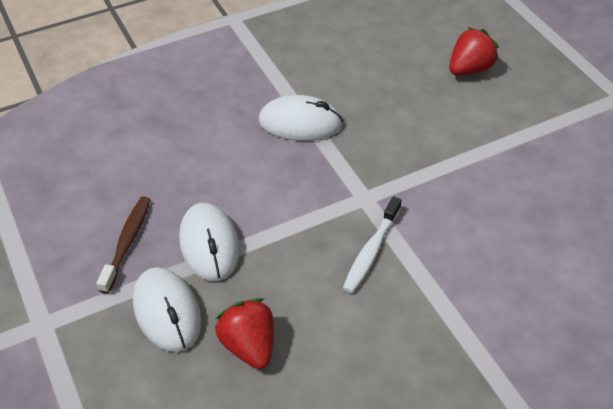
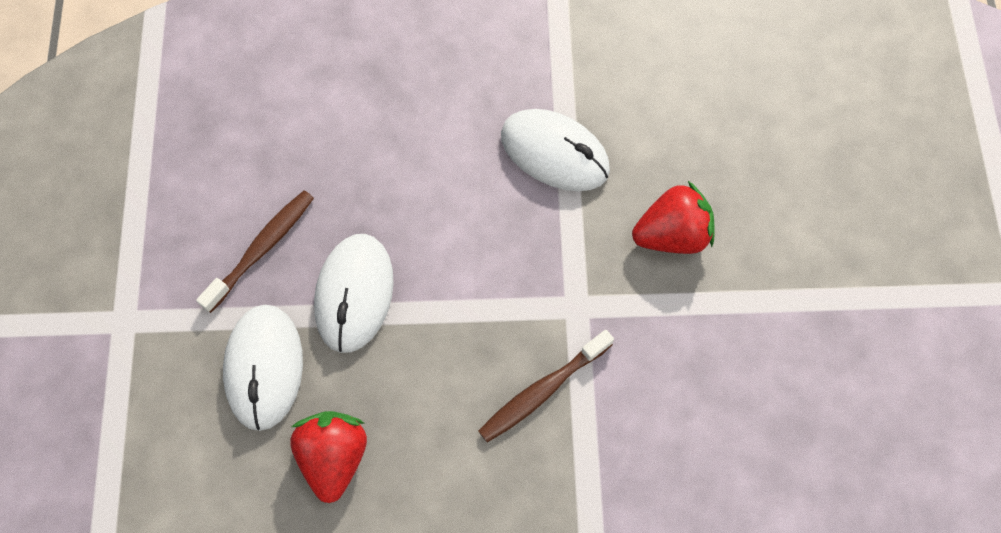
camera: 25 degrees right, 20 degrees up
(371, 251) = (542, 391): white toothbrush -> brown toothbrush
(469, 69) = (833, 155): red strawberry -> red strawberry (672, 234)

